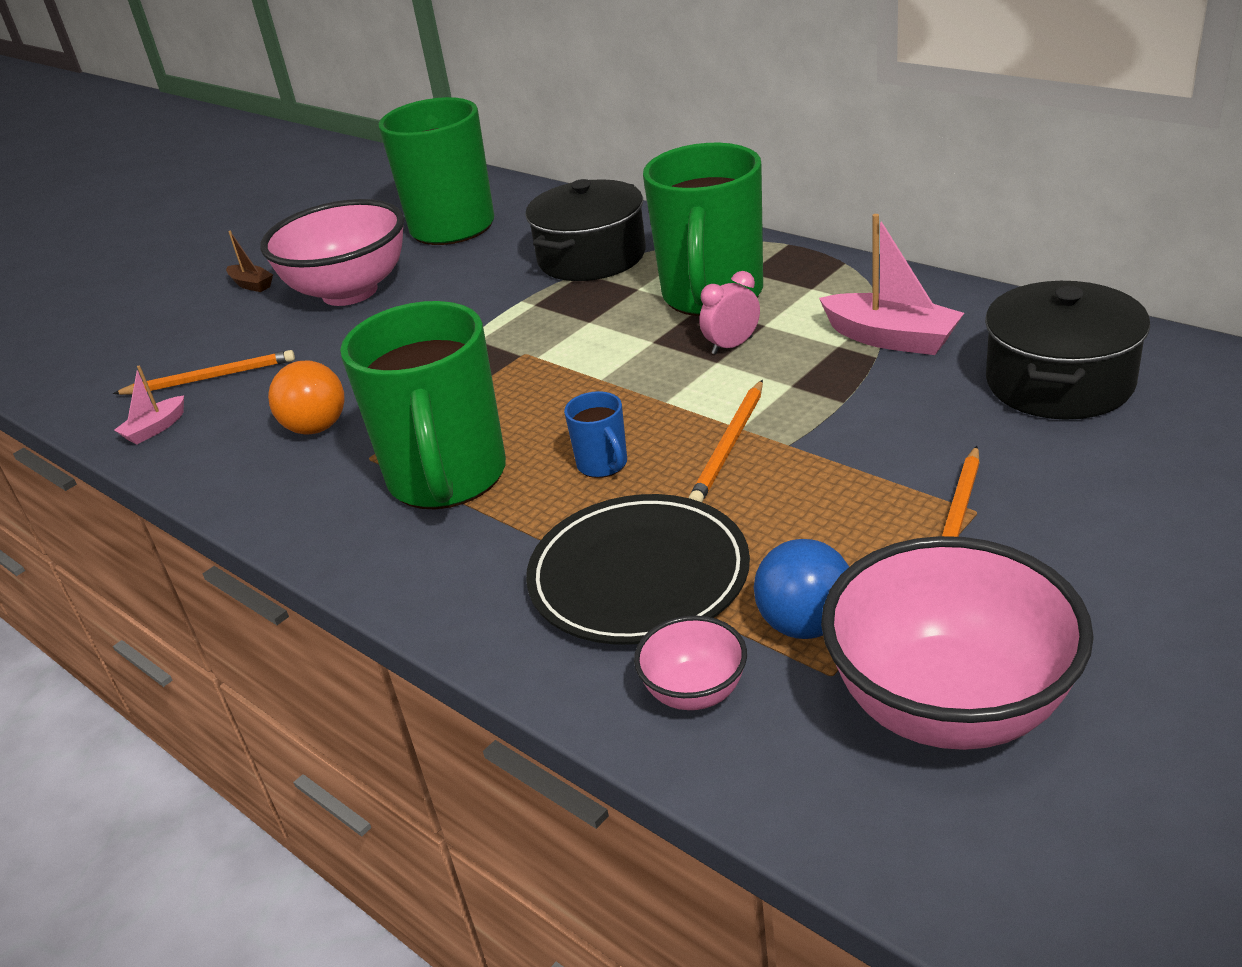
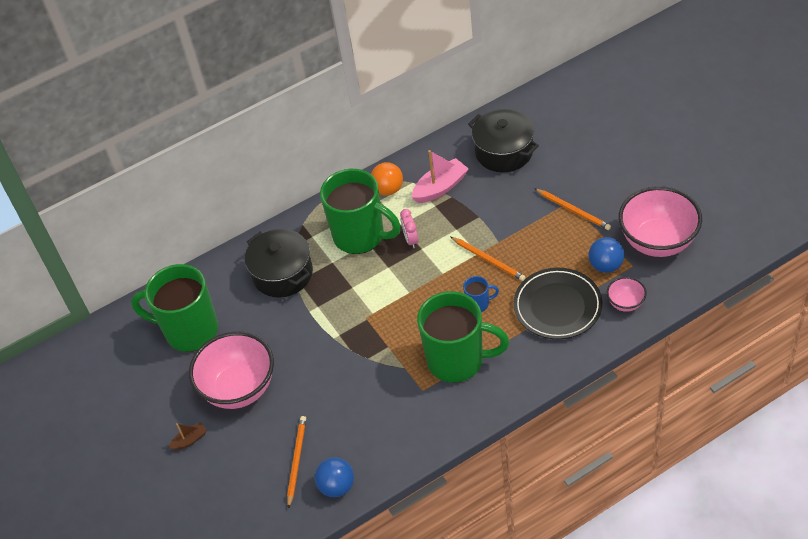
camera: 70 degrees left, 15 degrees up
(155, 429) = (337, 486): pink boat -> blue ball
(316, 427) = (382, 411): orange ball -> orange ball (388, 189)

